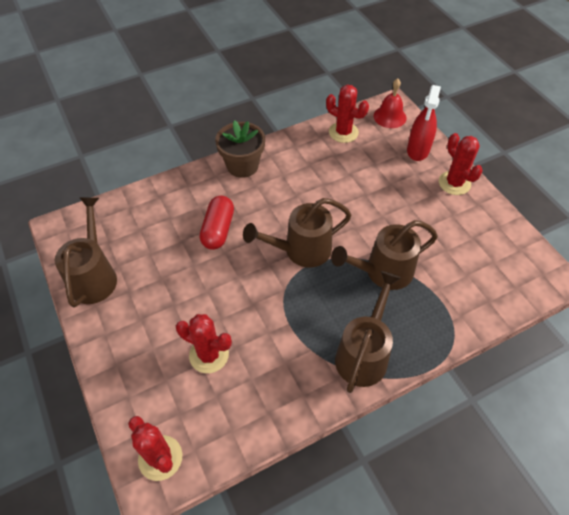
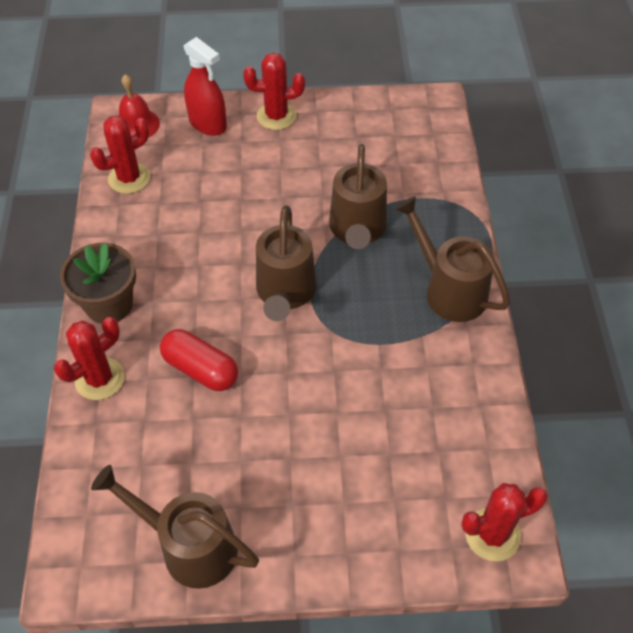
camera: 65 degrees left, 0 degrees up
(209, 355) = (382, 441): red cactus -> red cactus (100, 379)

